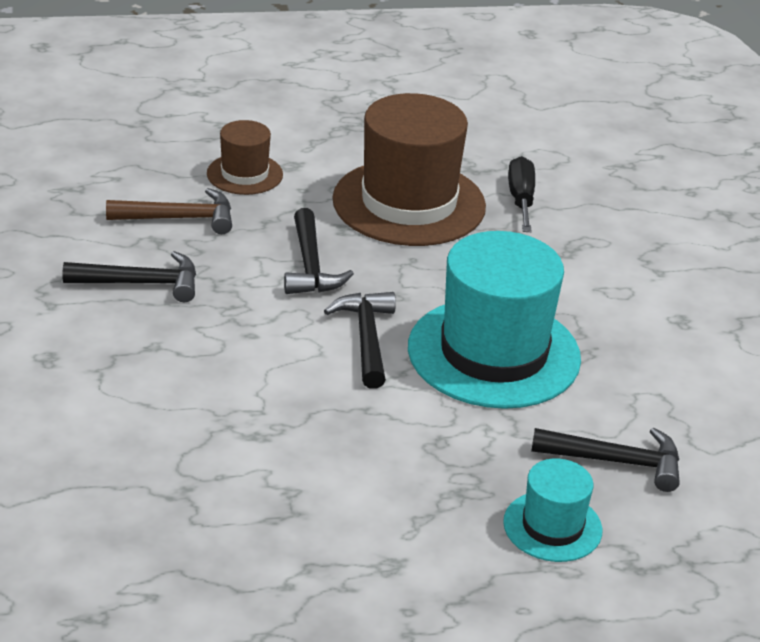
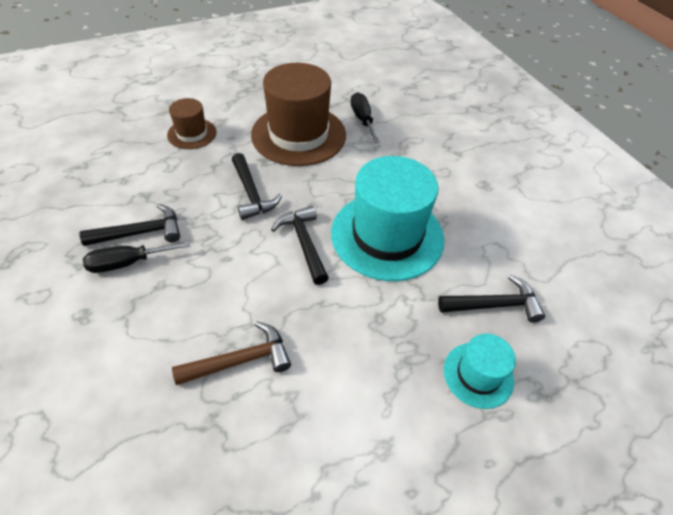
camera: 15 degrees left, 15 degrees up
(116, 314) = (127, 263): none -> black screwdriver
(180, 218) = (157, 175): brown hammer -> brown hammer (241, 360)

